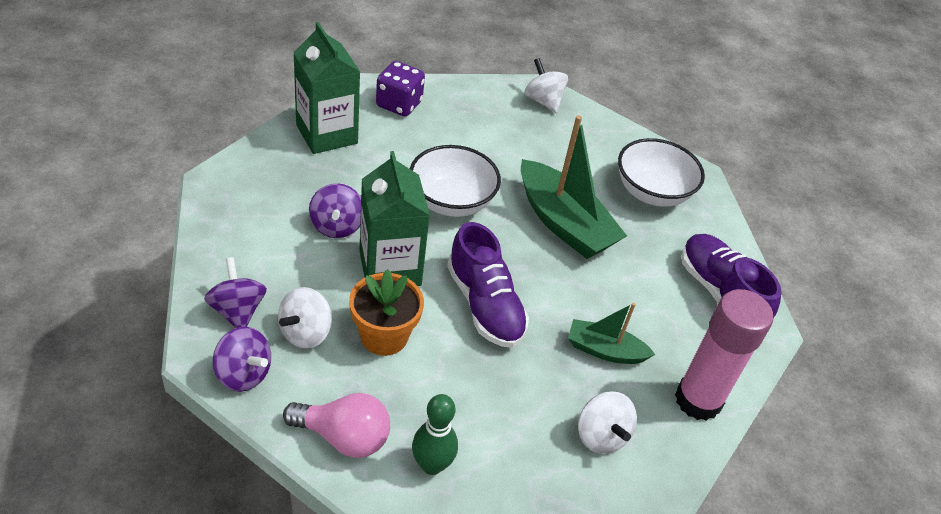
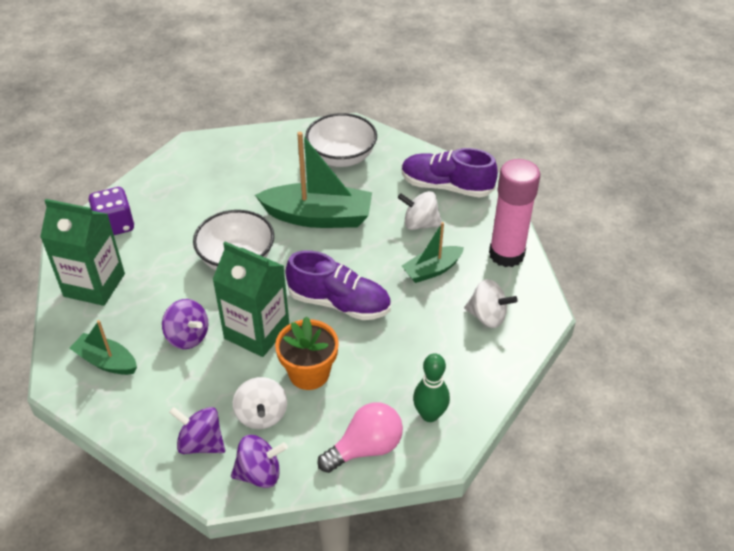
camera: 40 degrees left, 0 degrees up
(260, 194) = (106, 361): none -> green boat
(543, 101) = (205, 150): white spinning top -> white spinning top (420, 224)

